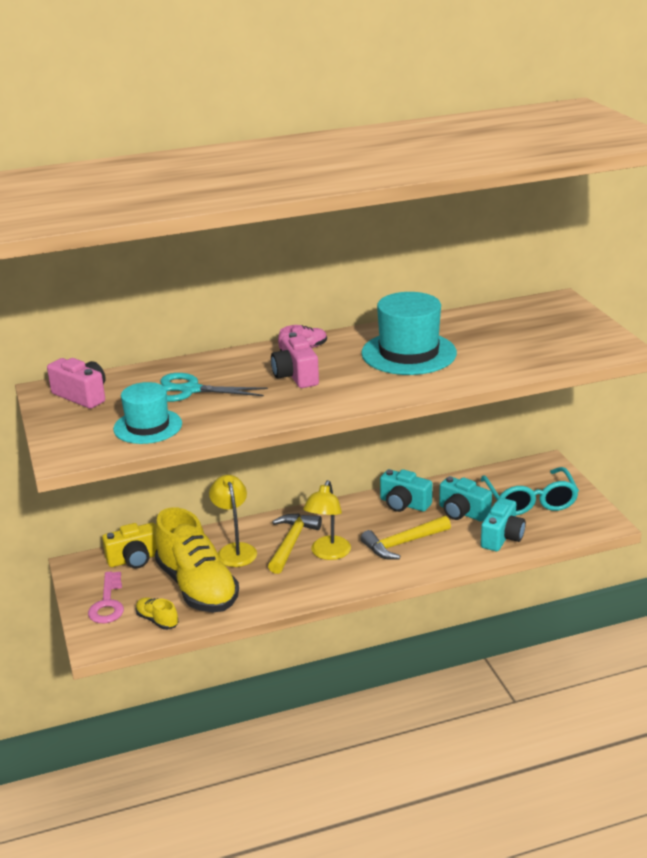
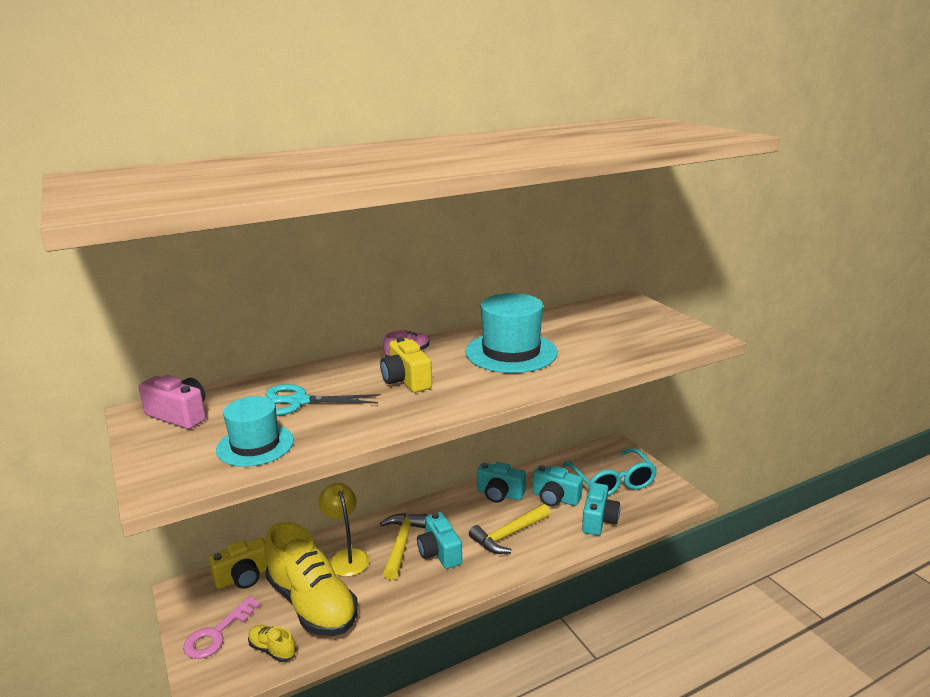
camera: 10 degrees left, 5 degrees down
(108, 603) = (217, 634): pink key -> pink key turned 45 degrees clockwise
(295, 376) = (406, 380): pink camera -> yellow camera
(328, 554) = (439, 552): yellow lamp -> turquoise camera

